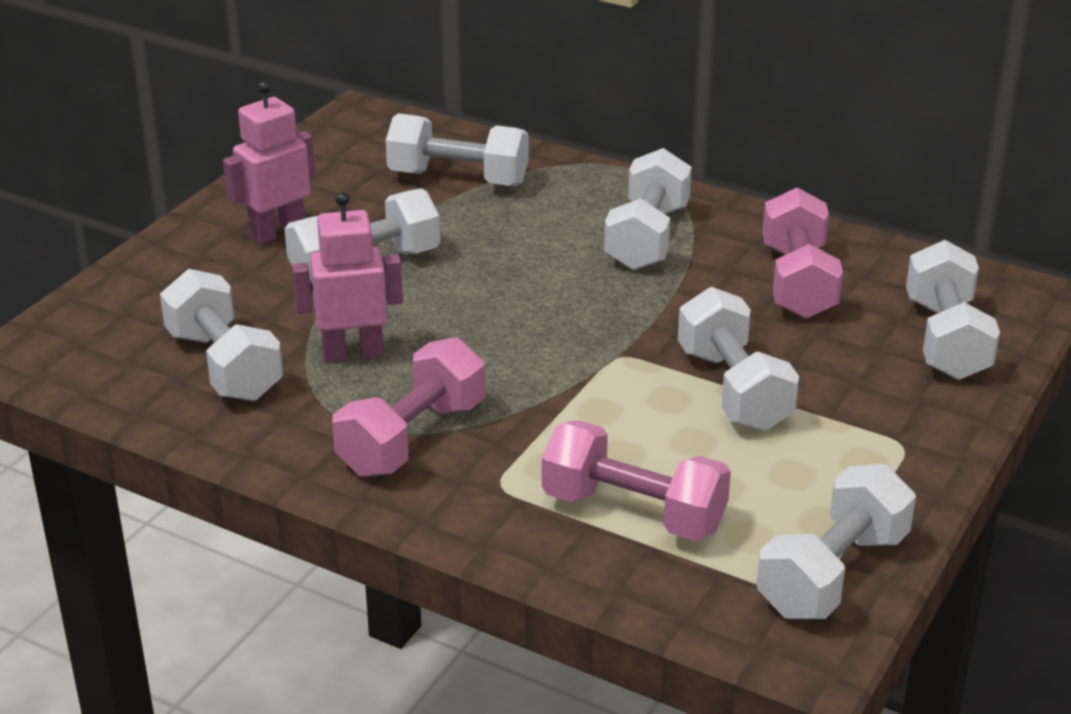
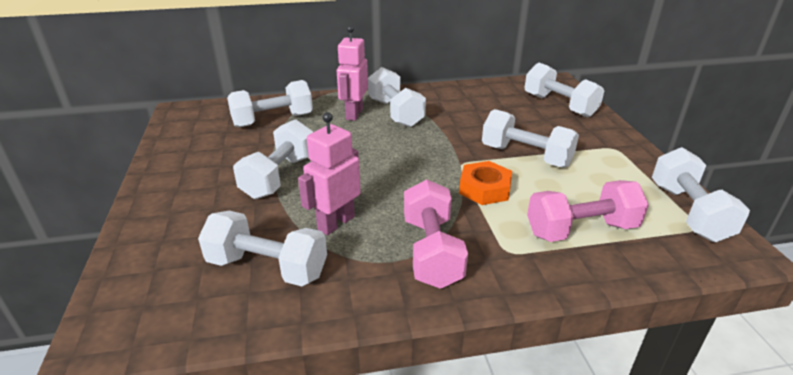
camera: 40 degrees left, 0 degrees up
(277, 232) = (205, 180): pink robot -> pink robot (354, 114)
(595, 403) = (484, 189): none -> orange nut
(798, 282) = (478, 106): pink dumbbell -> none

